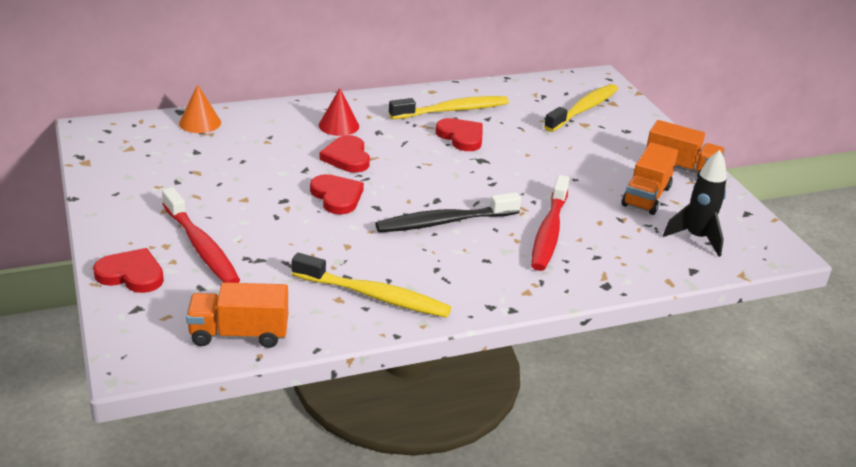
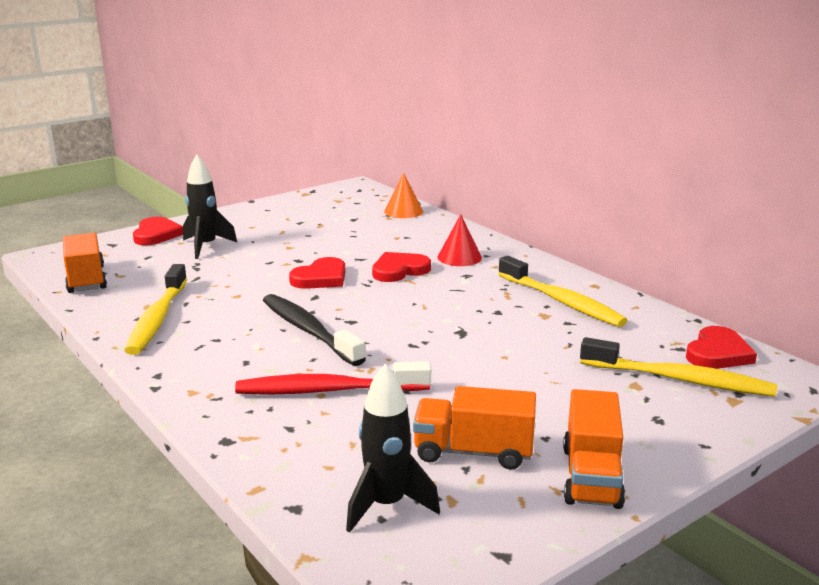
camera: 75 degrees right, 10 degrees down
(201, 246) = (206, 246): red toothbrush -> black rocket
(461, 137) = (503, 314): red heart -> red heart (718, 353)

